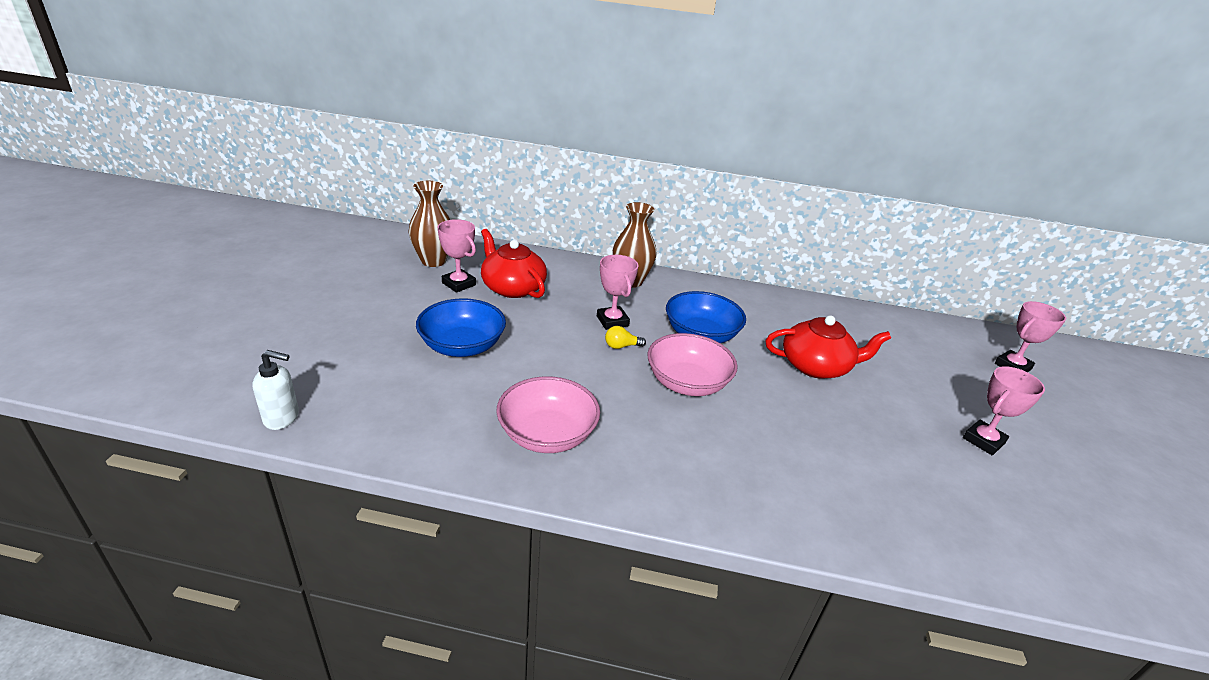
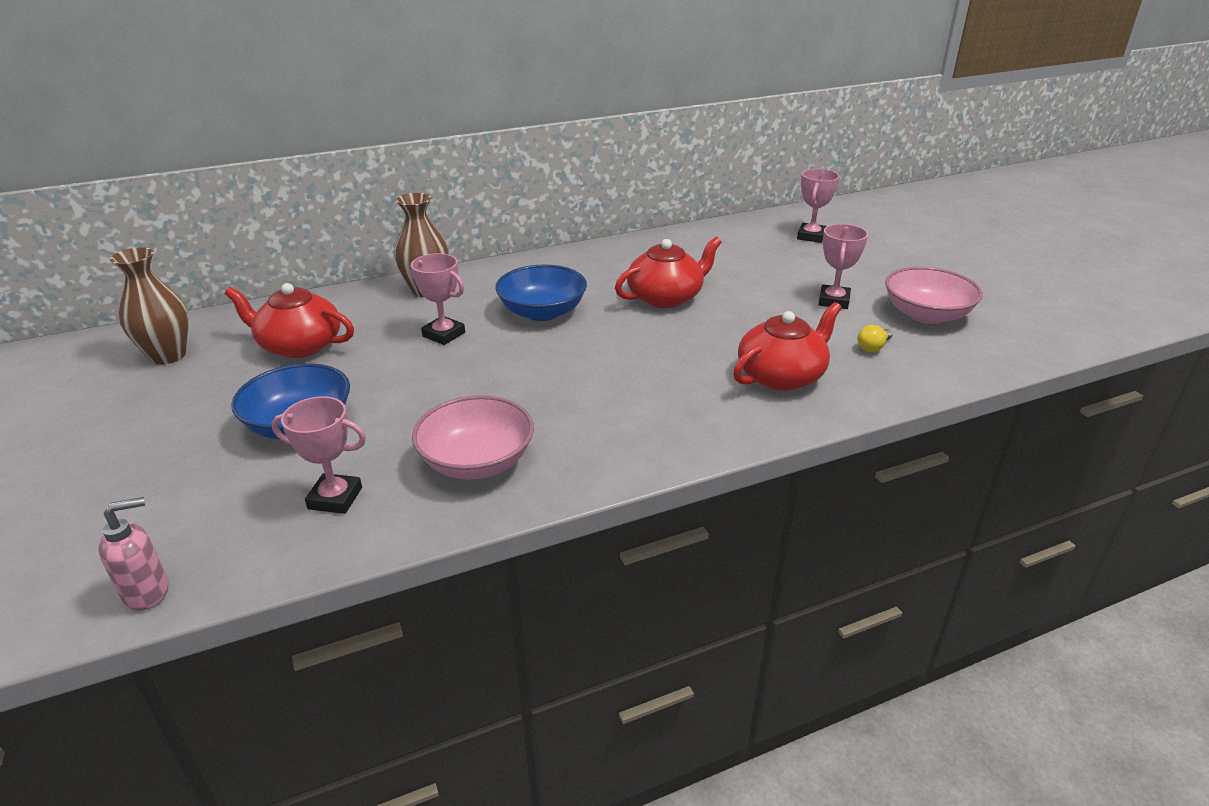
camera: 30 degrees left, 0 degrees up
(282, 418) = (148, 592): white soap dispenser -> pink soap dispenser
(459, 284) = (228, 367): pink trophy -> pink trophy (335, 498)
(621, 346) = (475, 353): yellow light bulb -> yellow light bulb (873, 347)
(687, 383) = (568, 358): pink bowl -> pink bowl (926, 315)
(865, 490) = (782, 376): none -> red teapot

